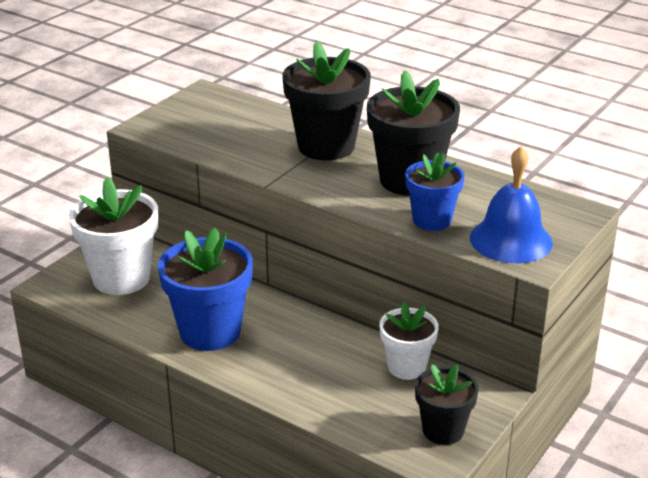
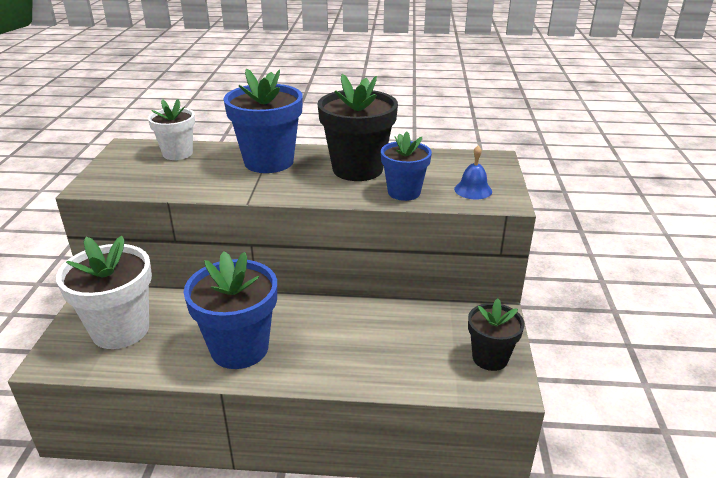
camera: 30 degrees left, 0 degrees up
(326, 146) = (269, 162): black flower pot -> blue flower pot
(406, 367) = (420, 318): white flower pot -> white flower pot (177, 153)
(511, 240) = (473, 190): blue bell -> blue bell, size x0.55

